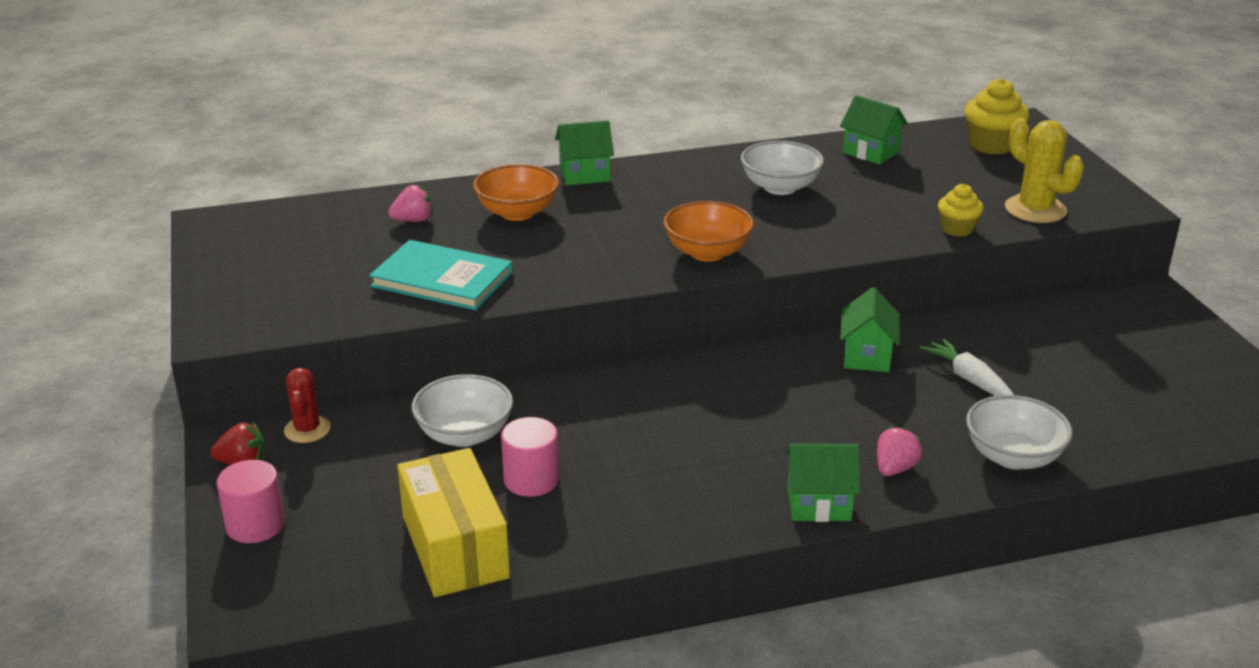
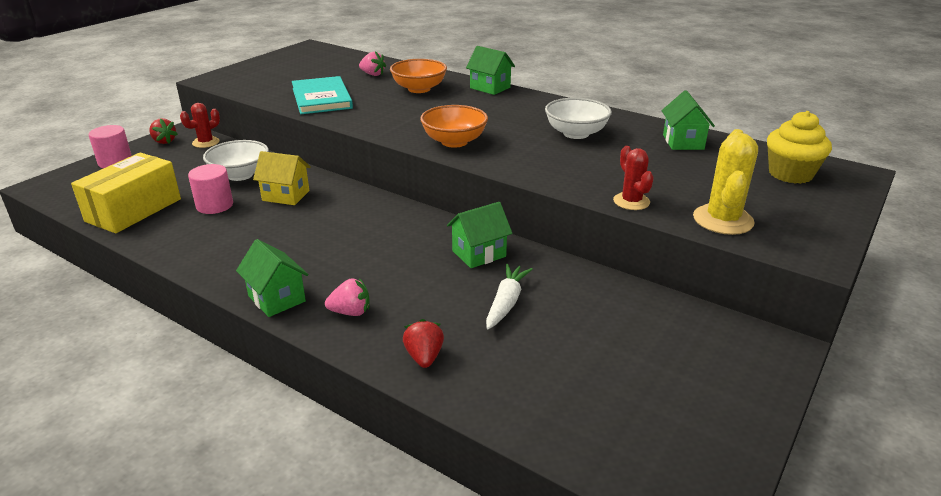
camera: 50 degrees right, 0 degrees up
(576, 421) = (286, 196): none -> yellow house
(957, 229) = (631, 201): yellow cupcake -> red cactus
(1013, 457) = (424, 357): white bowl -> red strawberry

